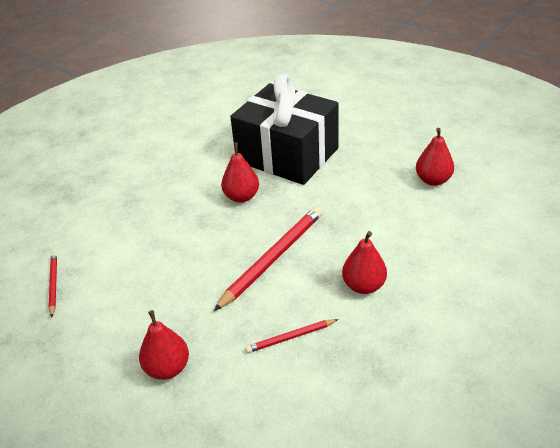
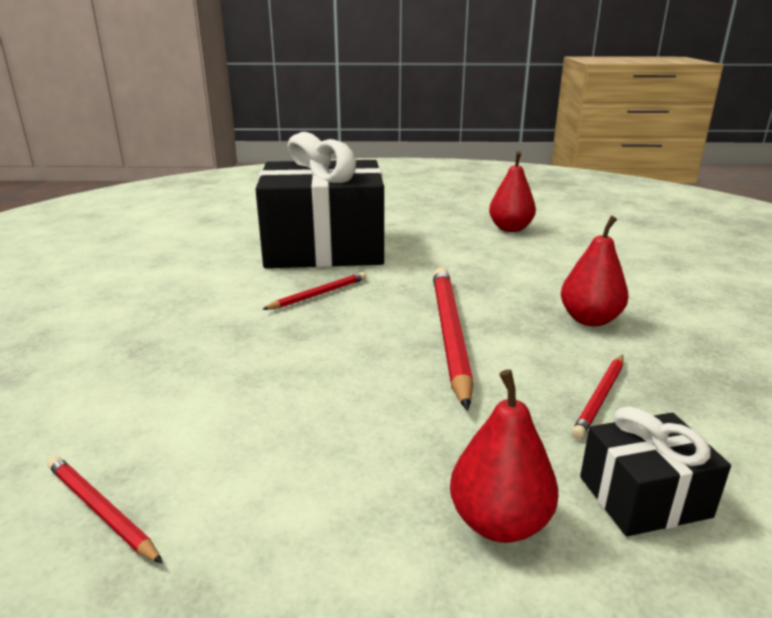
camera: 40 degrees left, 15 degrees down
(235, 393) = (644, 497): none -> black gift
(241, 197) = (318, 294): red pear -> red pencil

